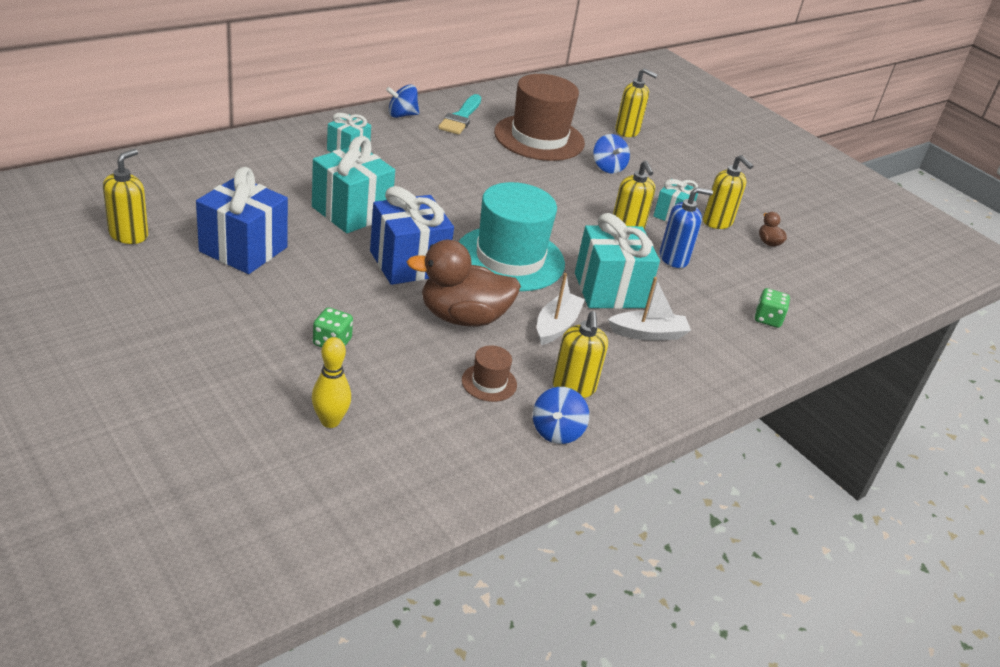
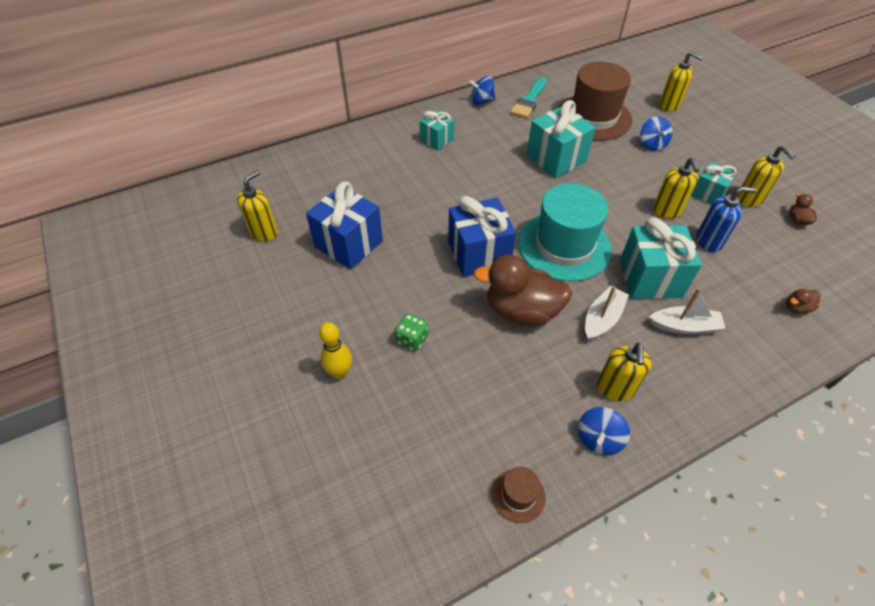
camera: 15 degrees right, 15 degrees up
(330, 421) = (405, 425): yellow bowling pin -> yellow bowling pin (340, 372)
(351, 212) = (435, 202): turquoise gift -> turquoise gift (556, 159)
(489, 382) = (541, 383): brown hat -> brown hat (518, 495)
(767, 319) = (796, 308): green dice -> brown duck

